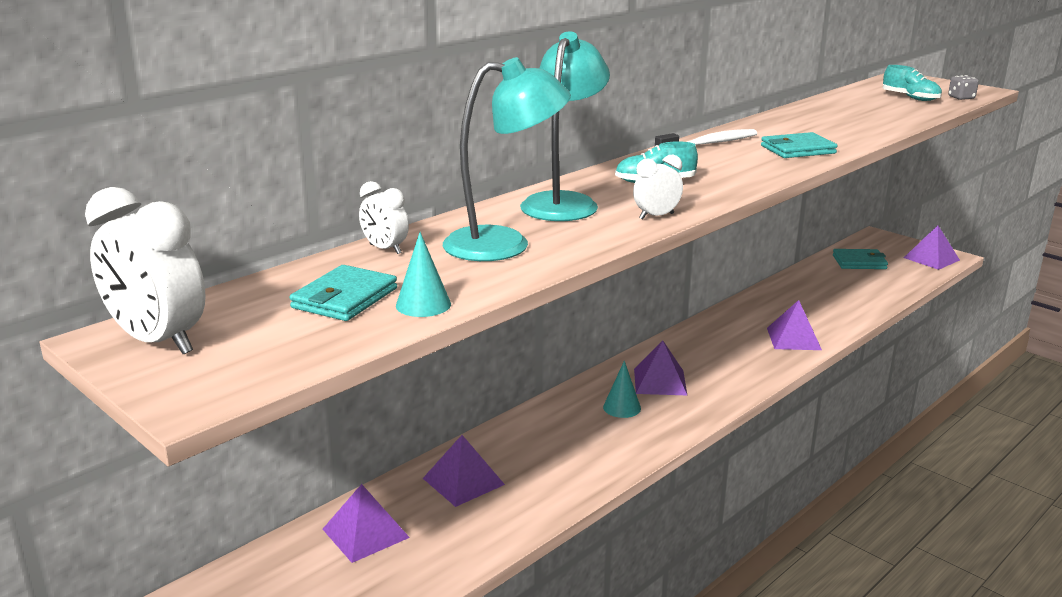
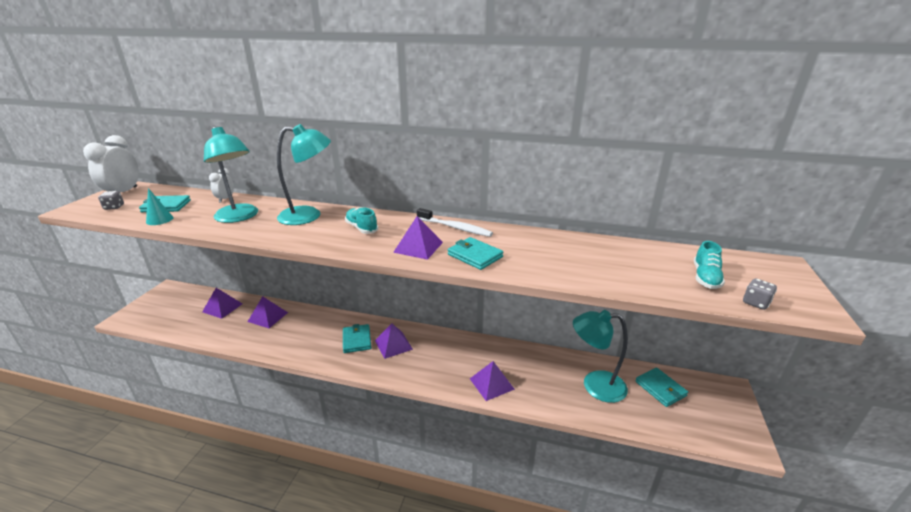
camera: 60 degrees right, 5 degrees up
(262, 349) = (114, 207): none -> grey dice
(622, 407) = (357, 340): turquoise cone -> turquoise wallet
(656, 216) = (299, 240): white clock -> none
(834, 288) = (595, 385): none -> turquoise lamp
(931, 258) = (727, 432): purple pyramid -> purple pyramid (418, 247)

